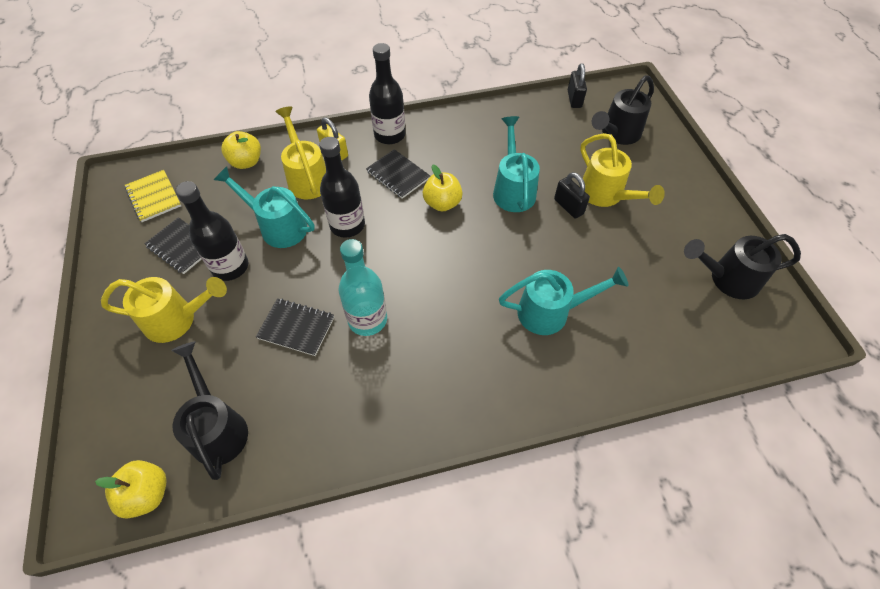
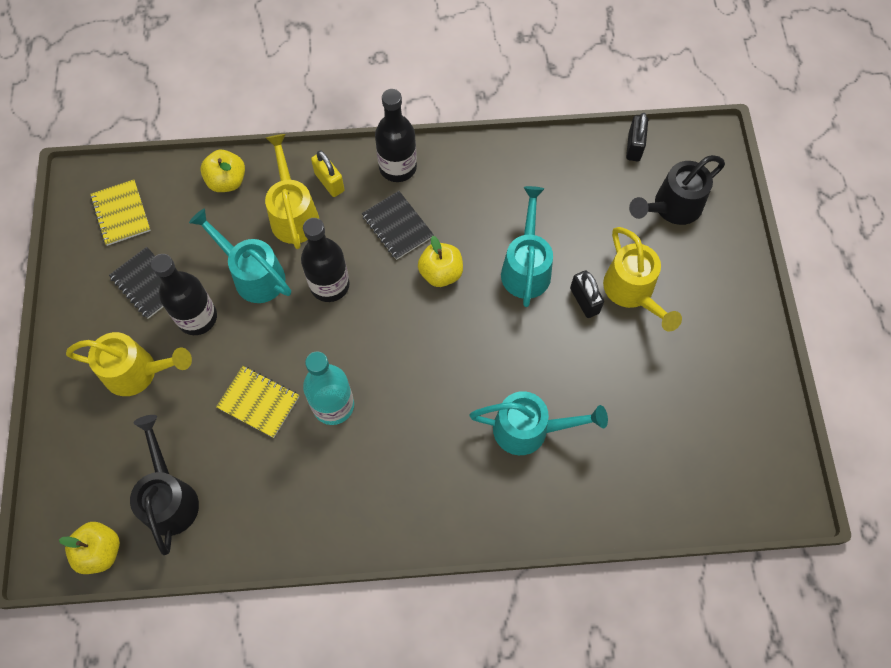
camera: 10 degrees right, 10 degrees up
(296, 327) = (258, 402): black notebook -> yellow notebook
(727, 279) = (737, 423): black watering can -> none

